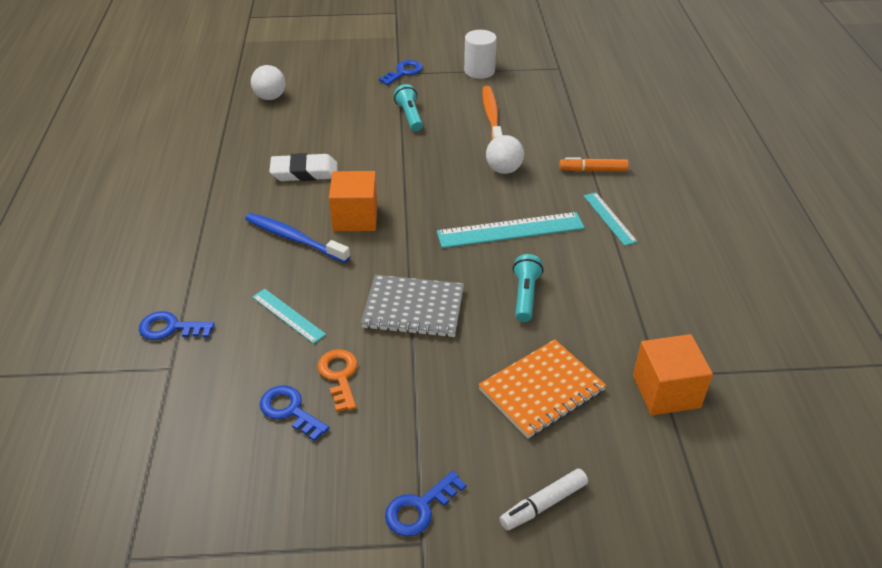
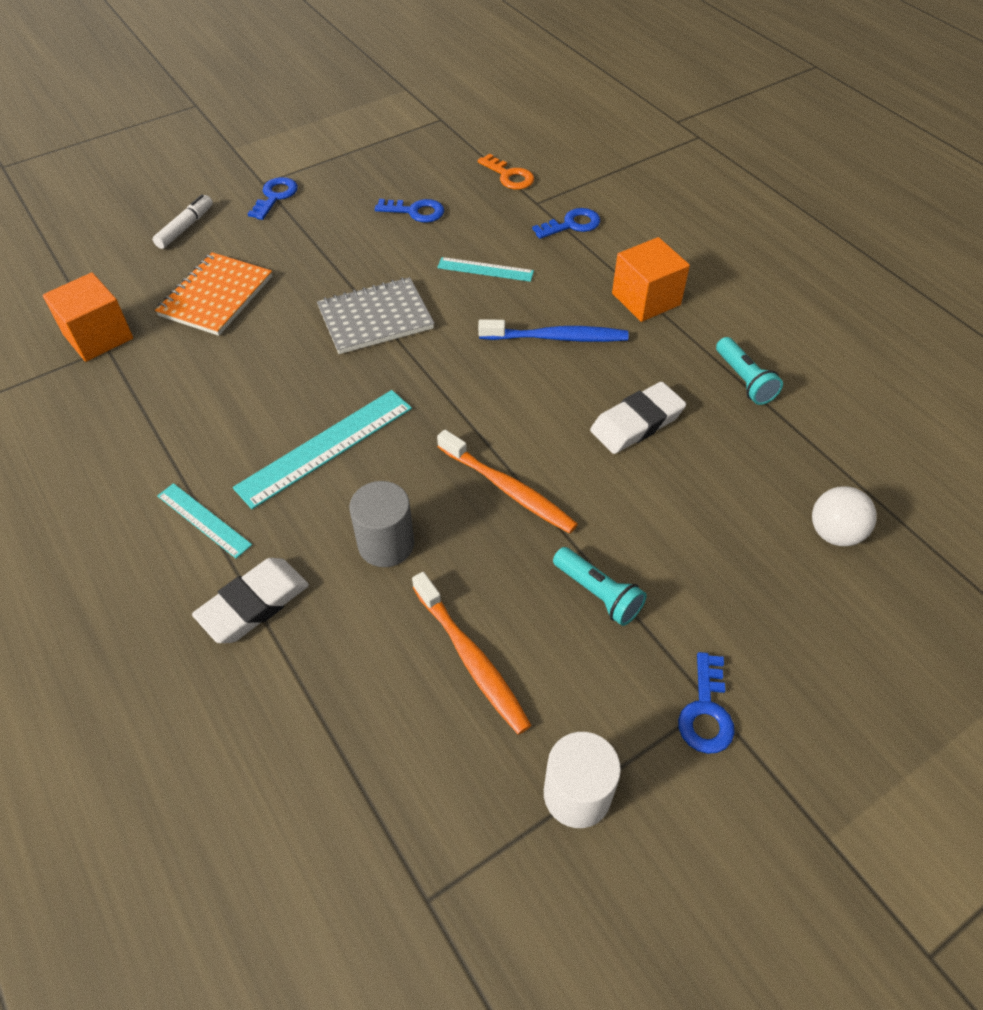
camera: 150 degrees right, 10 degrees up
(339, 376) = (398, 245): orange key -> orange key (509, 176)
(355, 217) = (517, 388): orange cube -> orange cube (646, 299)
(414, 169) = (508, 489): none -> orange toothbrush
(504, 170) = (386, 544): white ball -> grey cylinder
(525, 295) = (269, 374): turquoise flashlight -> turquoise flashlight (744, 380)
(593, 170) = (253, 604): orange marker -> white eraser

